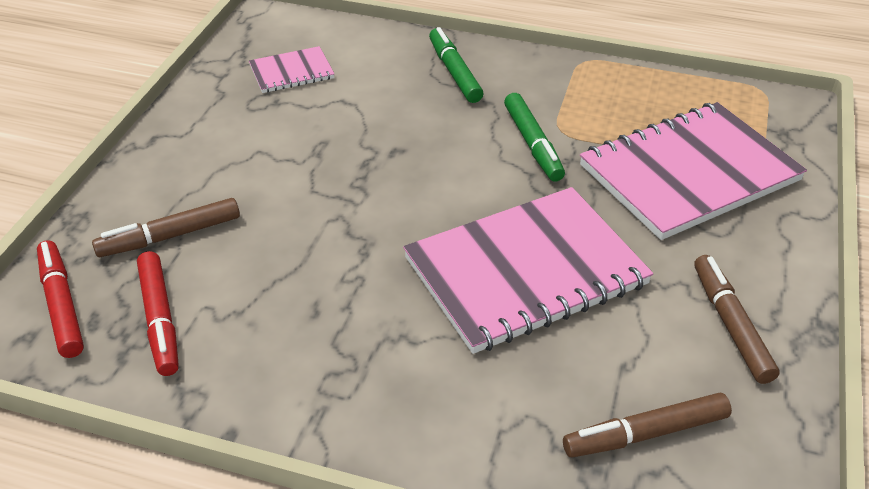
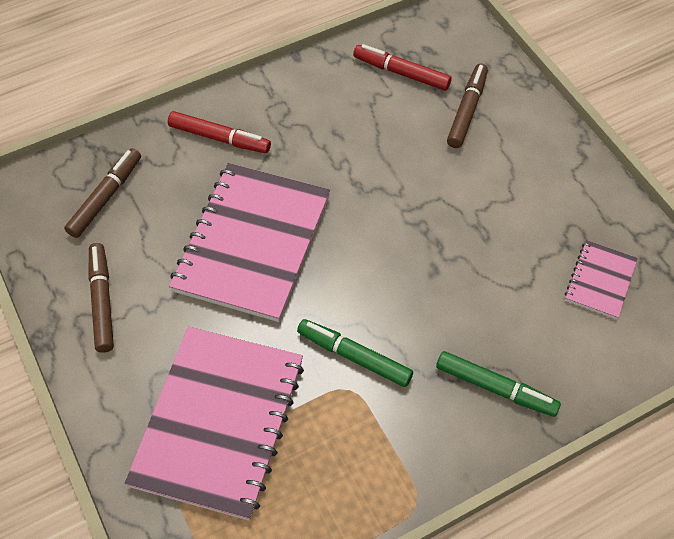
camera: 135 degrees right, 15 degrees up
(62, 305) = (455, 44): red marker -> red marker (219, 138)
(731, 324) = (102, 301): brown marker -> brown marker turned 135 degrees counterclockwise

